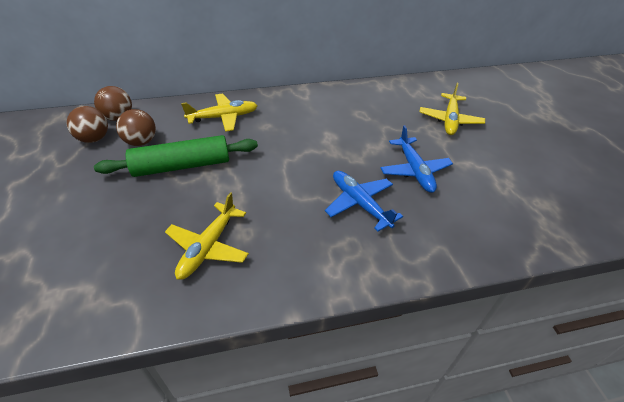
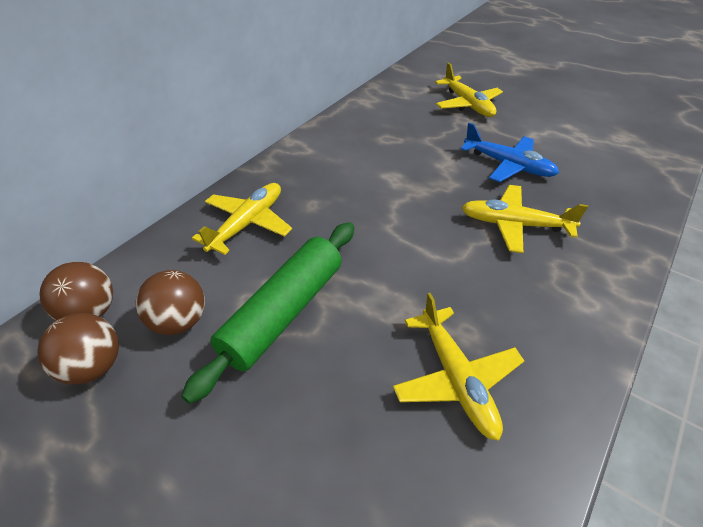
camera: 40 degrees left, 0 degrees up
(360, 204) = (515, 225): blue plane -> yellow plane

